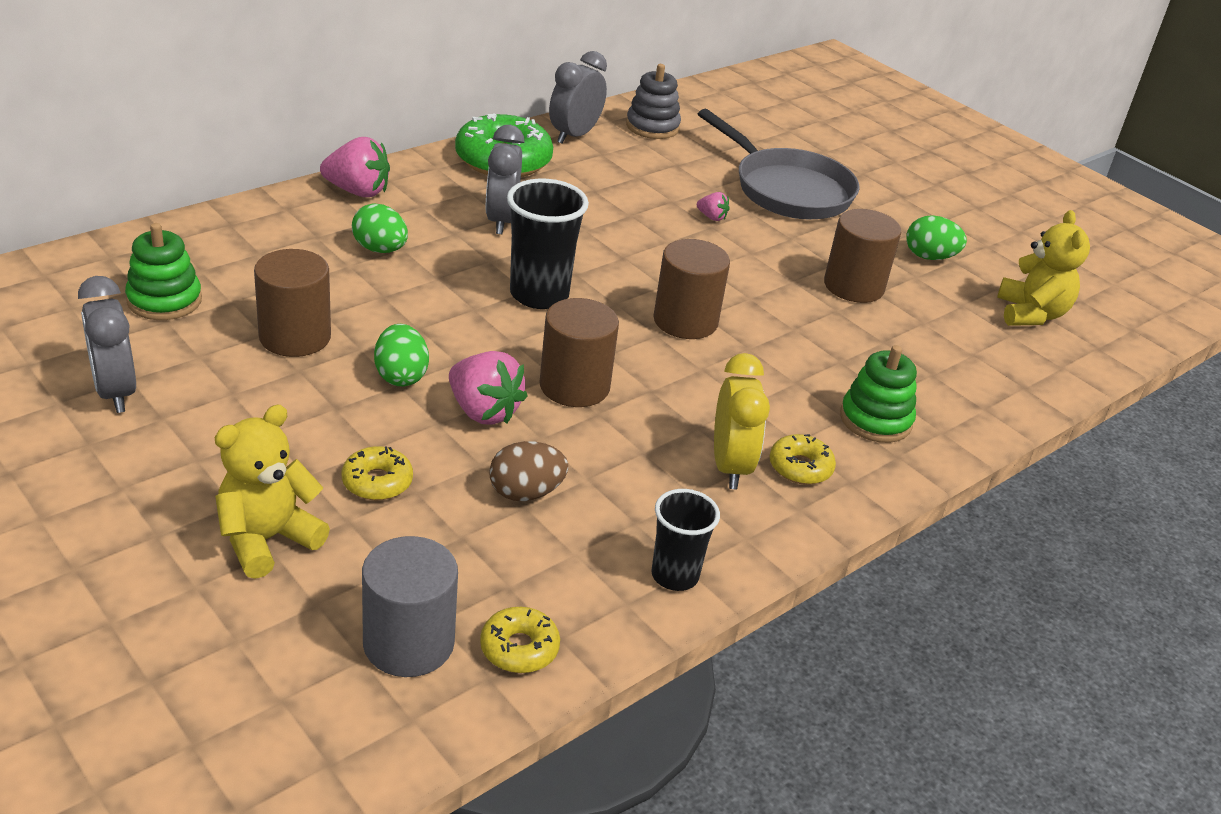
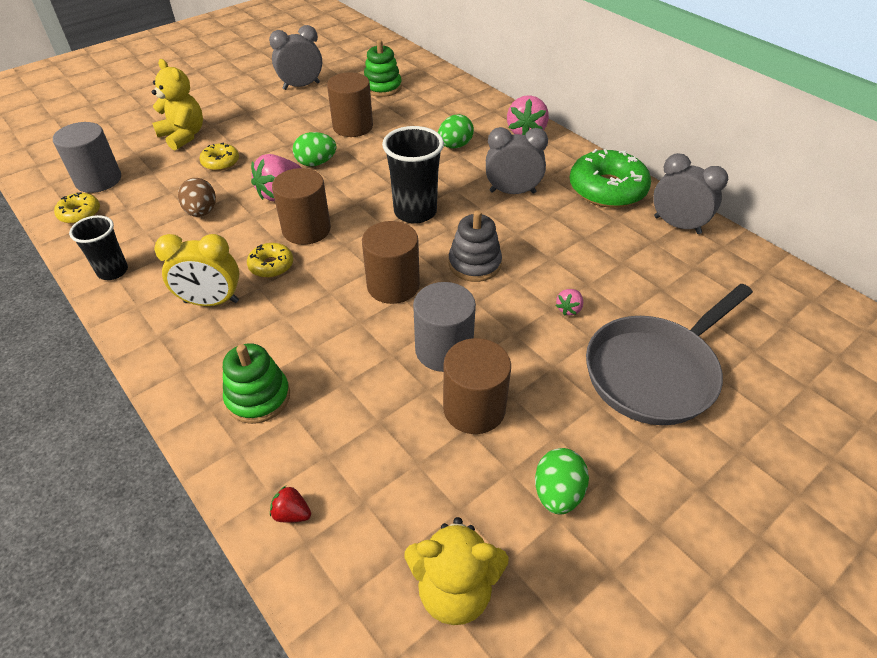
camera: 95 degrees right, 10 degrees up
(652, 127) = (731, 274): grey stacking toy -> grey stacking toy (474, 264)
(782, 296) = (444, 350): none -> grey cylinder
(800, 467) = (204, 341): yellow donut -> yellow donut (271, 265)
(1000, 395) = (292, 513): none -> red strawberry

